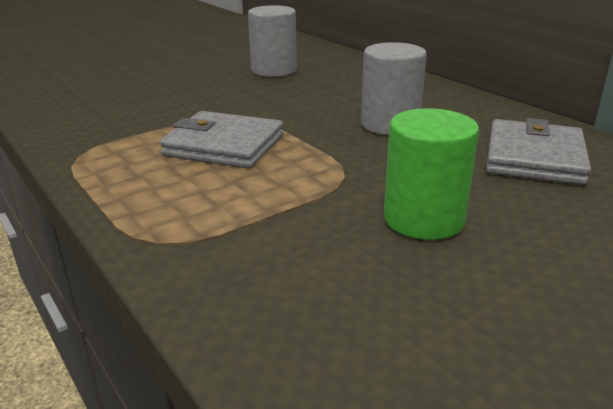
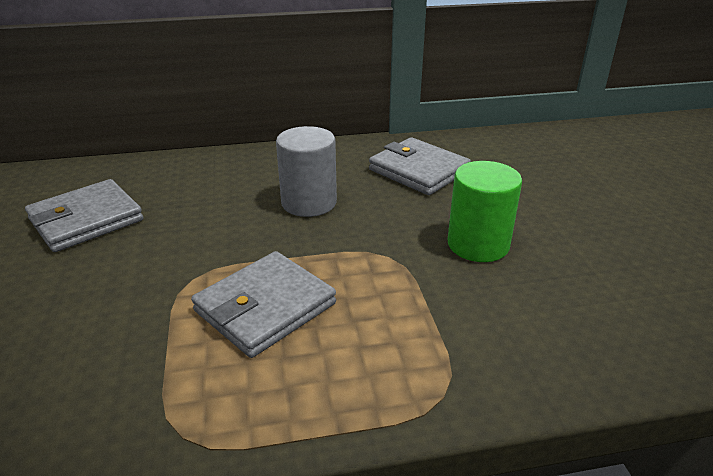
camera: 65 degrees left, 5 degrees up
(274, 70) = (86, 220): grey cylinder -> grey wallet

